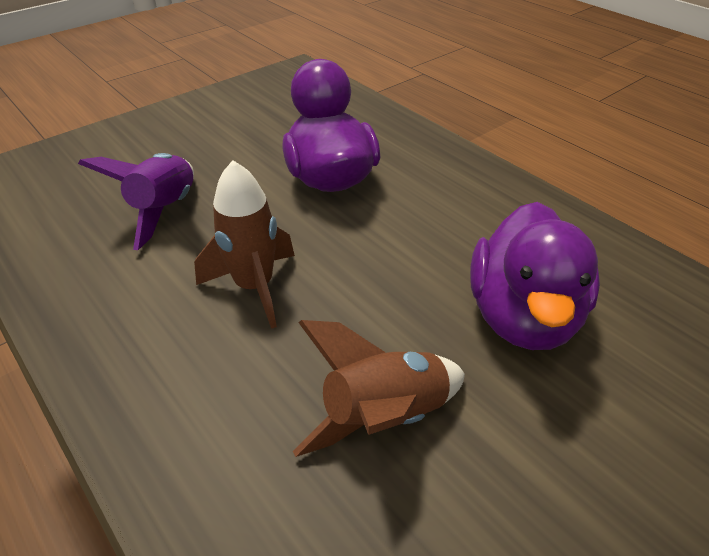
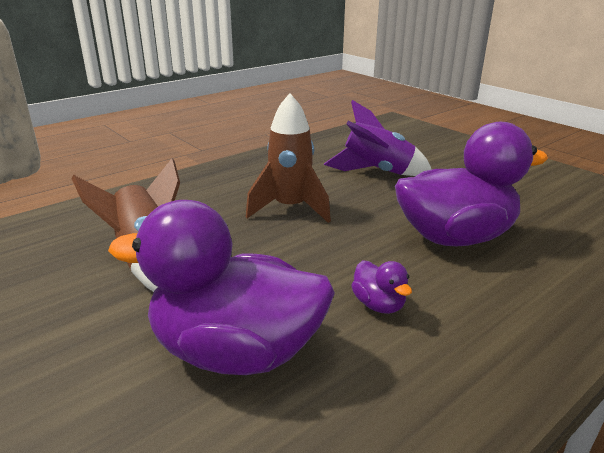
camera: 90 degrees right, 15 degrees down
(440, 231) = (378, 305): none -> purple duck

